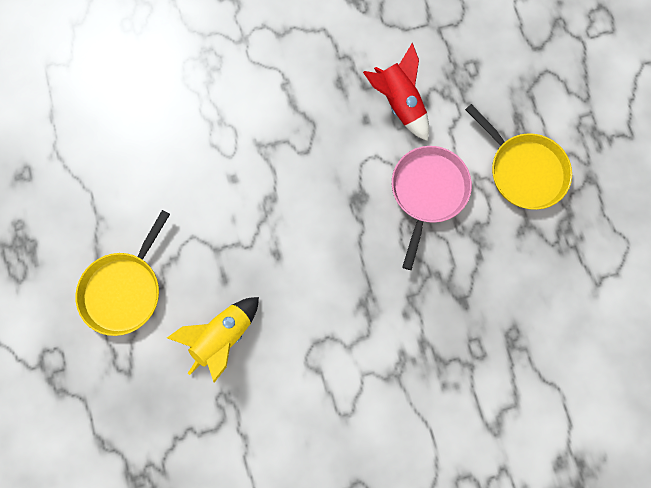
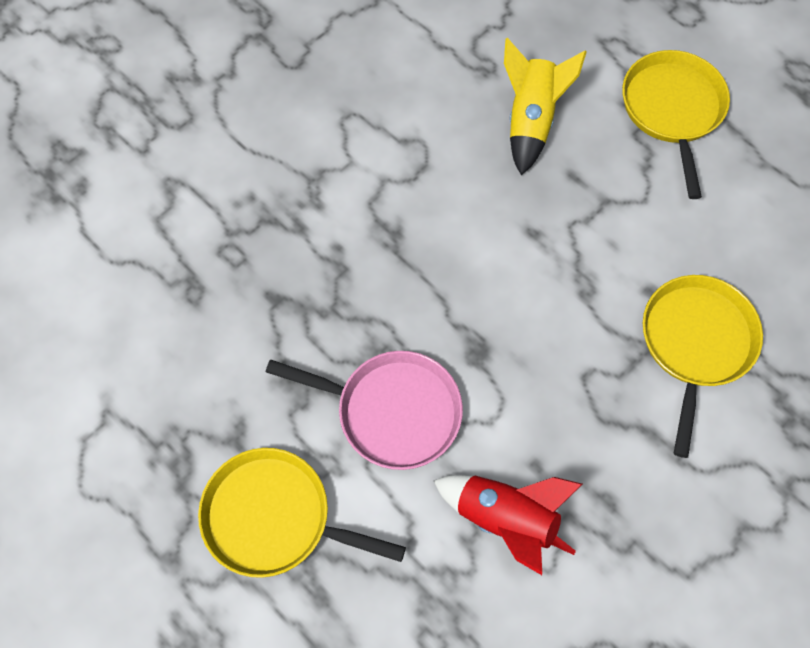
camera: 150 degrees right, 10 degrees down
(230, 135) = (695, 342): none -> yellow pan
(428, 192) = (392, 411): pink pan -> pink pan turned 60 degrees counterclockwise

